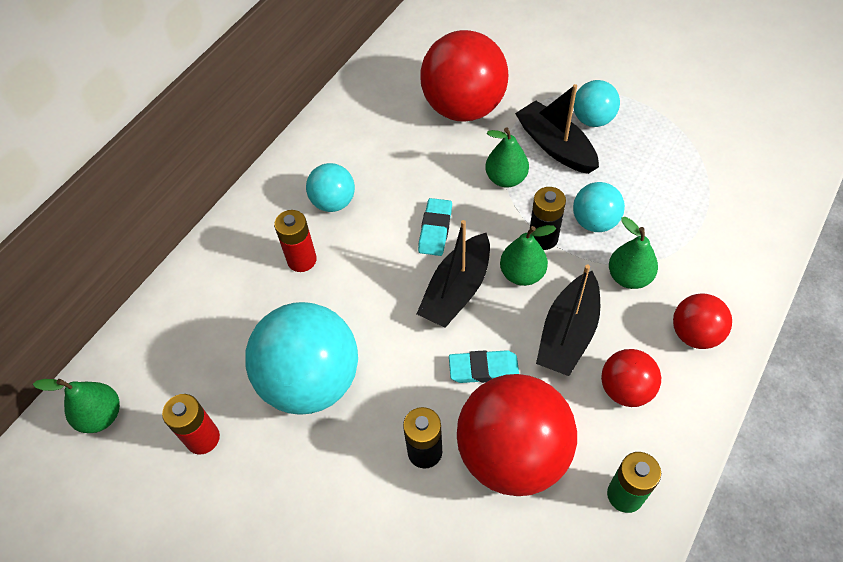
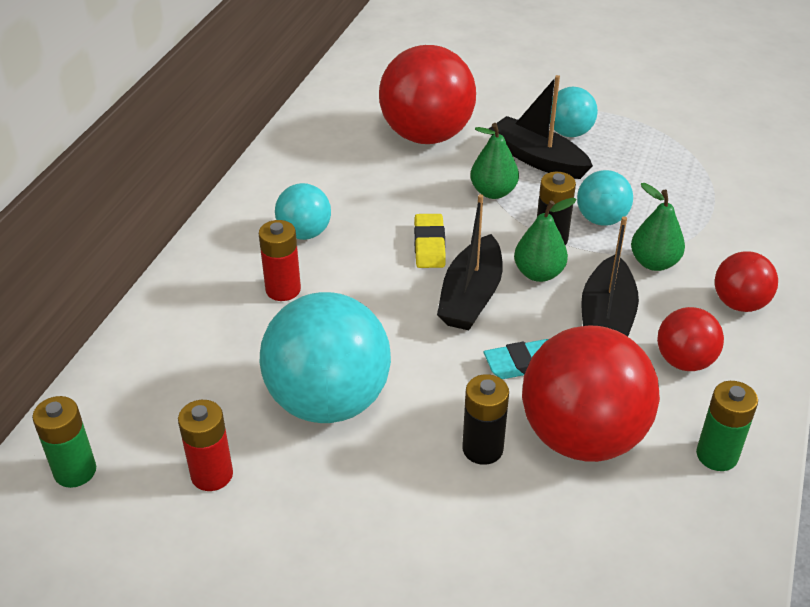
camera: 15 degrees left, 15 degrees down
(101, 416) = (75, 471): green pear -> green battery
(435, 229) = (429, 245): turquoise eraser -> yellow eraser

